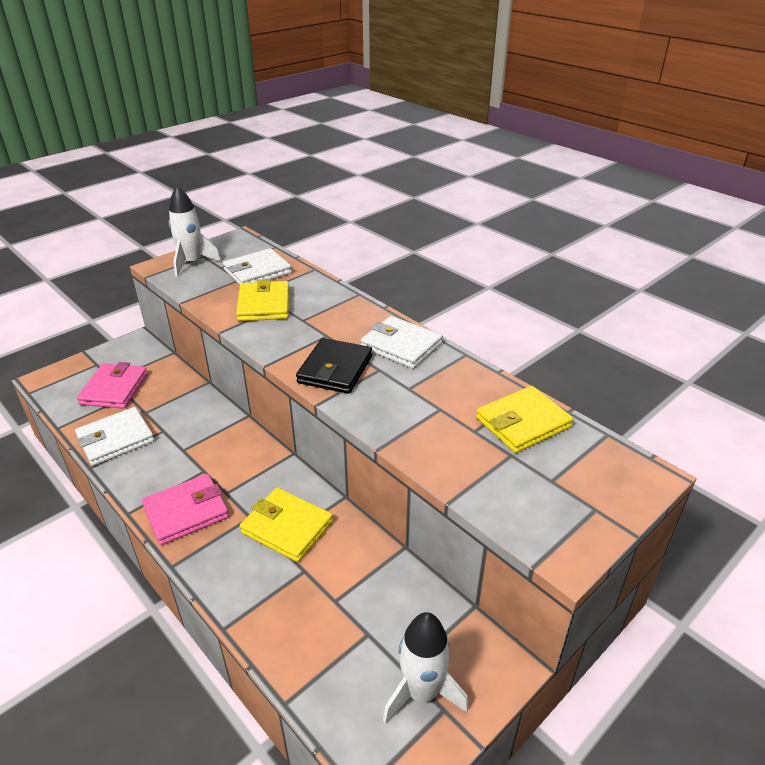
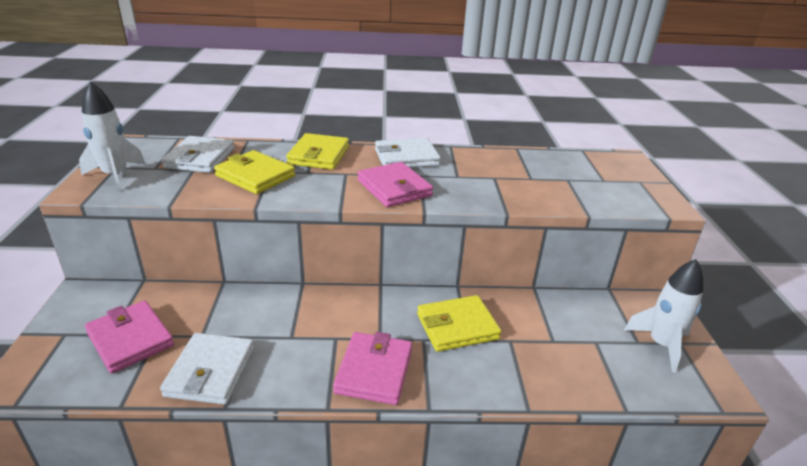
camera: 50 degrees left, 5 degrees down
(335, 369) = (394, 188): black wallet -> pink wallet
(523, 423) = (542, 163): yellow wallet -> yellow wallet (319, 155)

